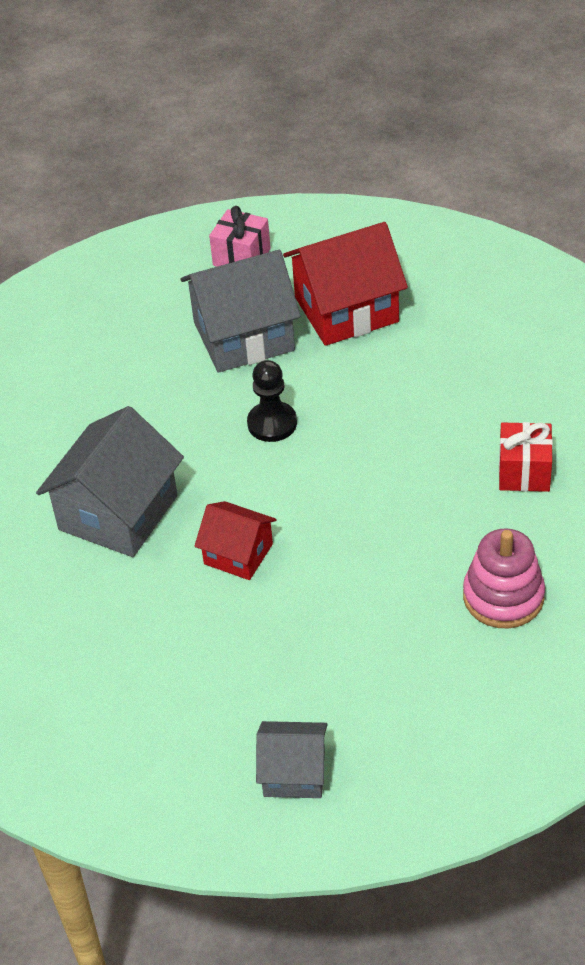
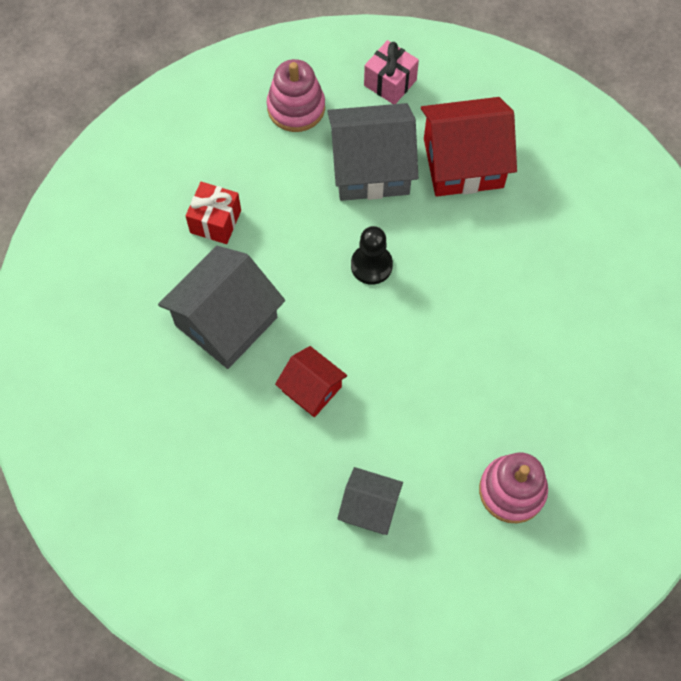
camera: 10 degrees right, 20 degrees up
(142, 301) = (296, 107): none -> pink stacking toy
(294, 773) = (303, 609): grey house -> grey house (369, 507)
(524, 472) = (564, 372): red gift -> red gift (215, 221)

